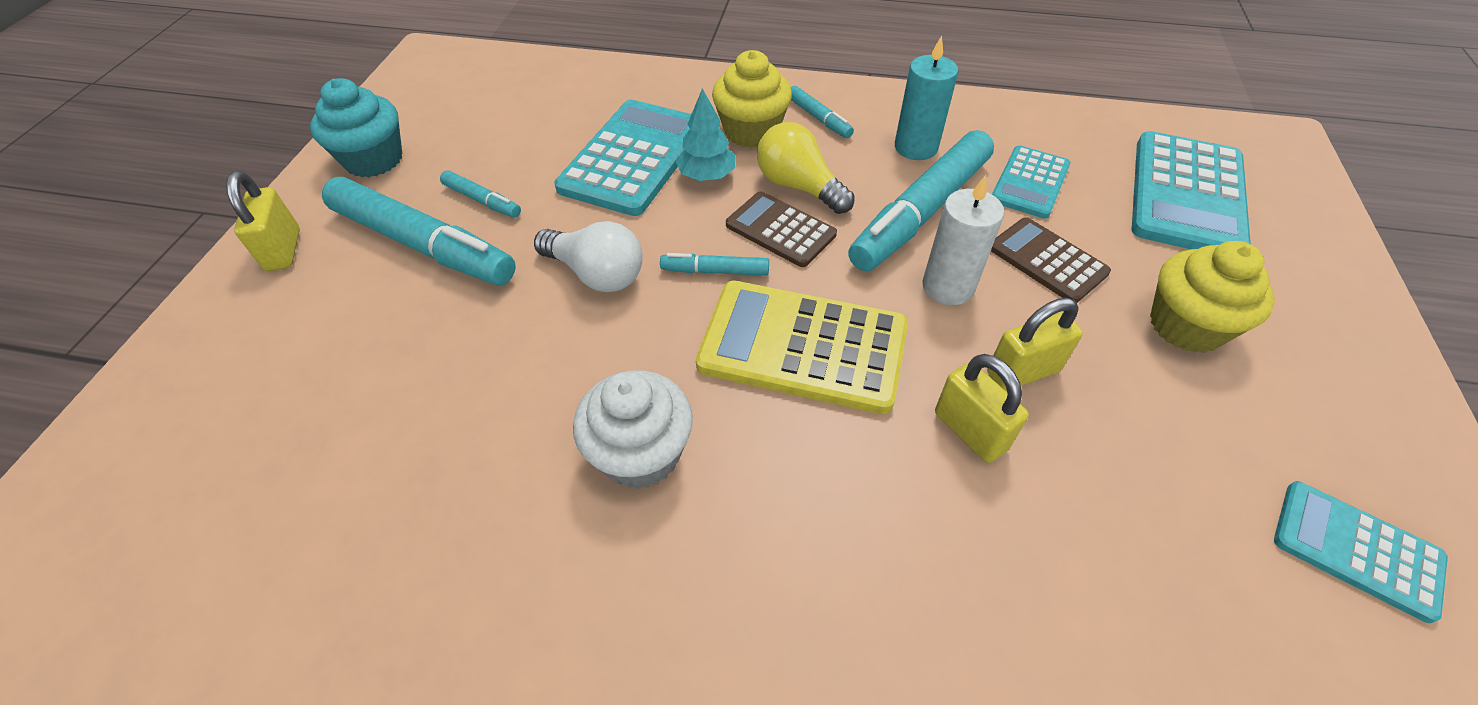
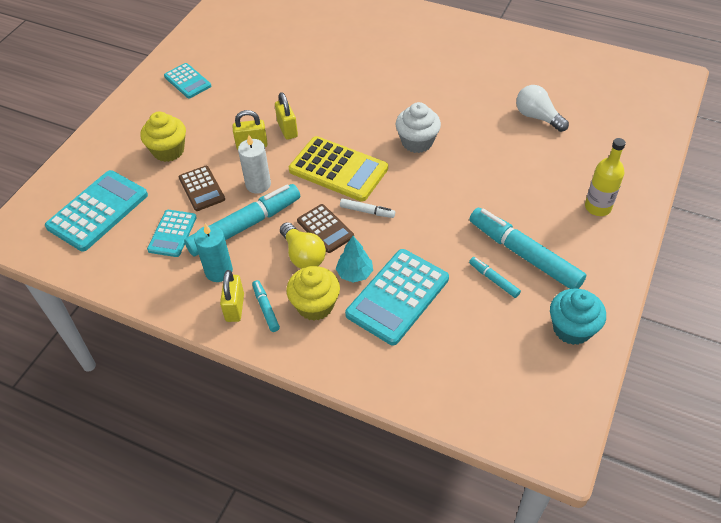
camera: 165 degrees left, 0 degrees up
(245, 356) = (597, 207): none -> yellow bottle
(284, 250) = (604, 265): yellow padlock -> yellow padlock (235, 307)
(597, 274) = (428, 220): white light bulb -> white light bulb (537, 117)
(715, 271) = (367, 211): turquoise marker -> white marker
(1030, 183) = (172, 233): turquoise calculator -> turquoise calculator turned 150 degrees clockwise

